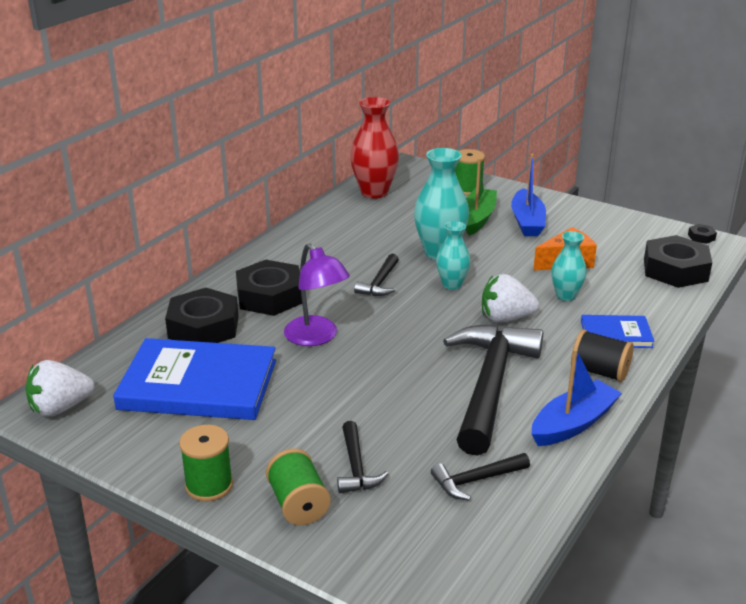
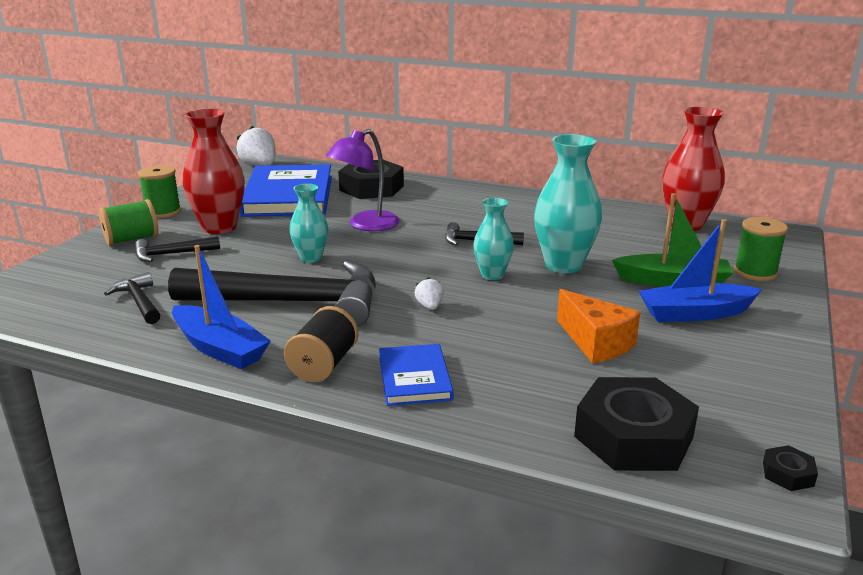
camera: 80 degrees right, 5 degrees down
(270, 296) = (430, 203): black nut -> none
(285, 435) = (219, 227): none -> red vase
(505, 318) = (429, 306): white strawberry -> white strawberry, size x0.50
(566, 296) = (500, 342): turquoise vase -> turquoise vase (311, 258)

